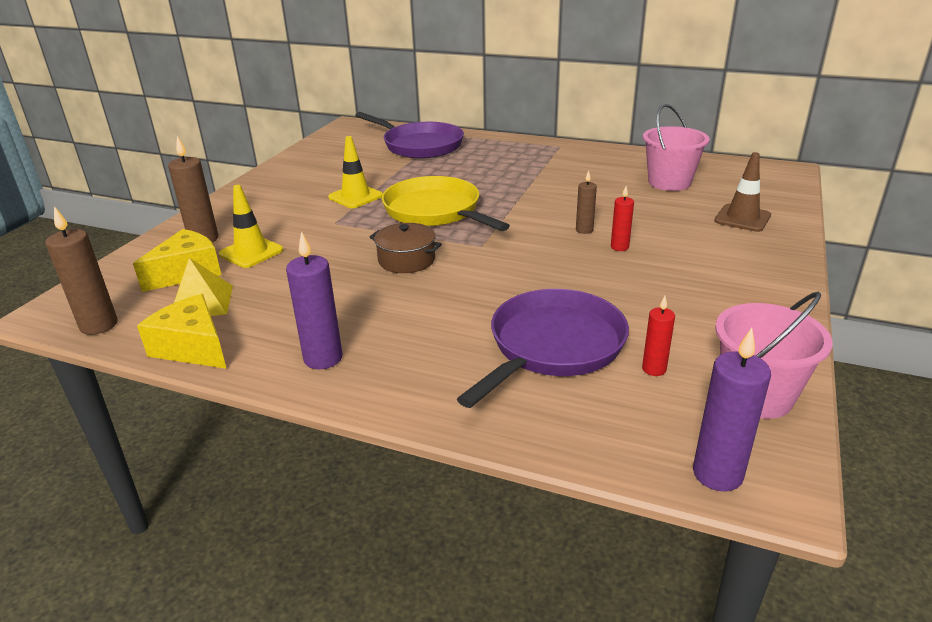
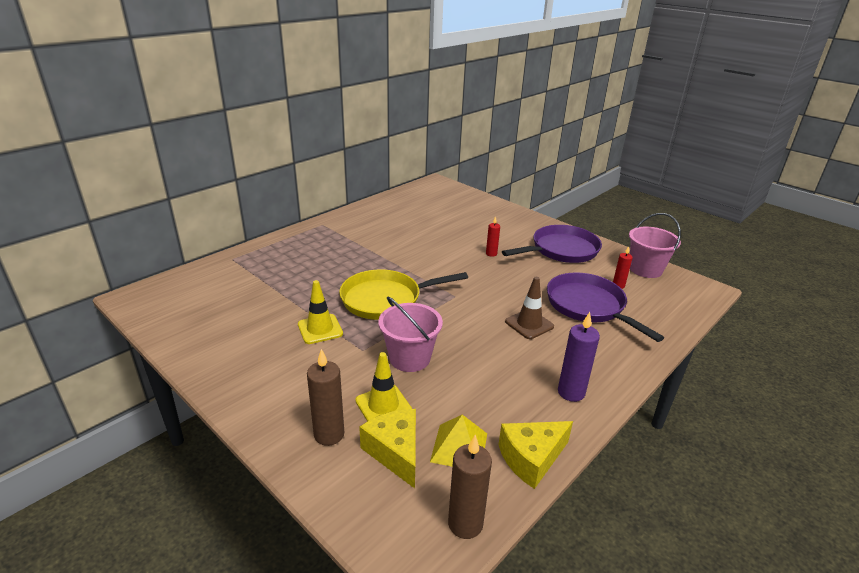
camera: 70 degrees left, 0 degrees up
(406, 260) = (455, 330): brown pot -> none
(419, 145) = (243, 275): purple pan -> purple pan (561, 250)
(584, 230) = (461, 257): brown candle -> none
(669, 182) = (420, 213): pink bucket -> pink bucket (409, 358)
(717, 474) = (697, 297): purple candle -> none
(742, 218) = (483, 212): brown traffic cone -> brown traffic cone (529, 324)

